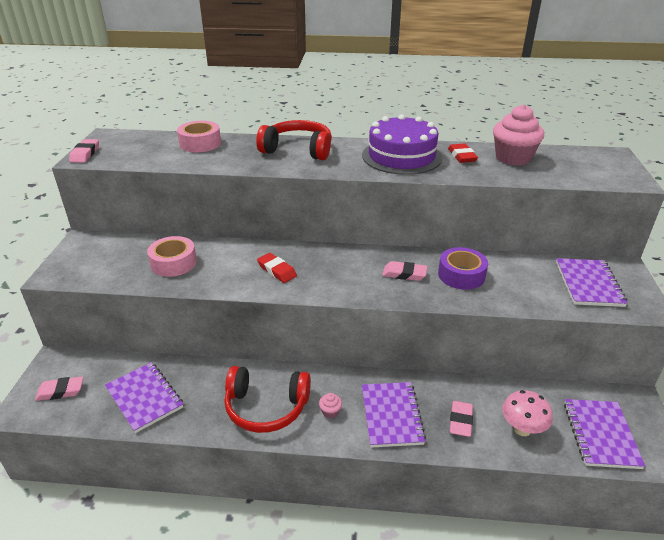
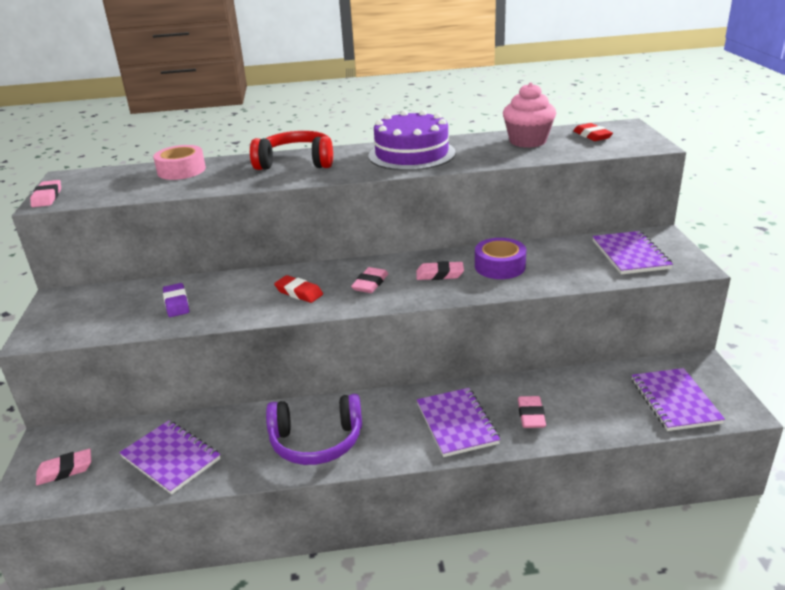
camera: 10 degrees left, 5 degrees down
(173, 263) = (176, 303): pink tape -> purple eraser
(266, 407) = (316, 441): red headphones -> purple headphones
(330, 412) = (389, 432): pink cupcake -> none
(340, 272) = (370, 284): none -> pink eraser
(462, 156) = (475, 146): red eraser -> red eraser (592, 136)
(522, 429) = (596, 411): pink mushroom -> none

